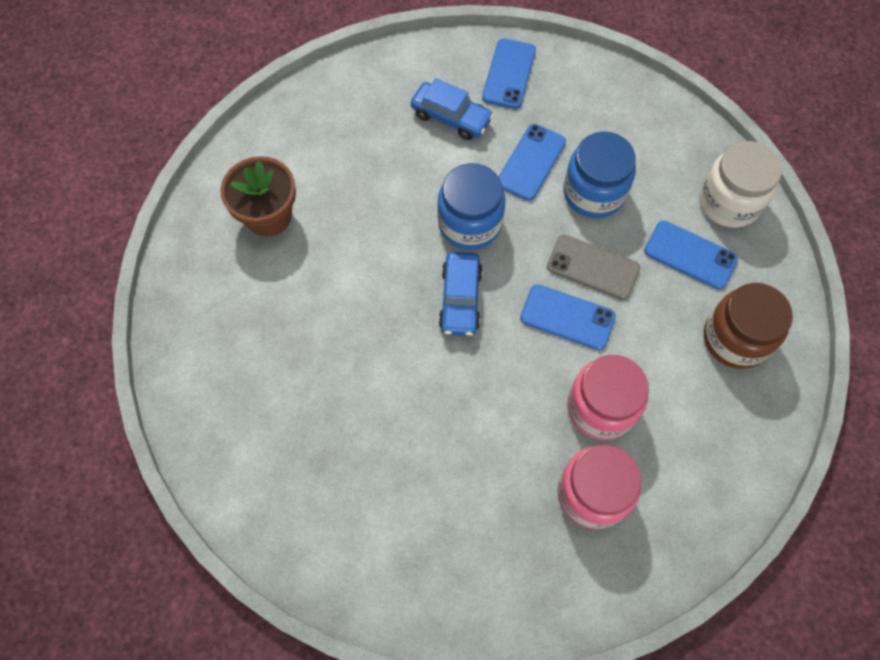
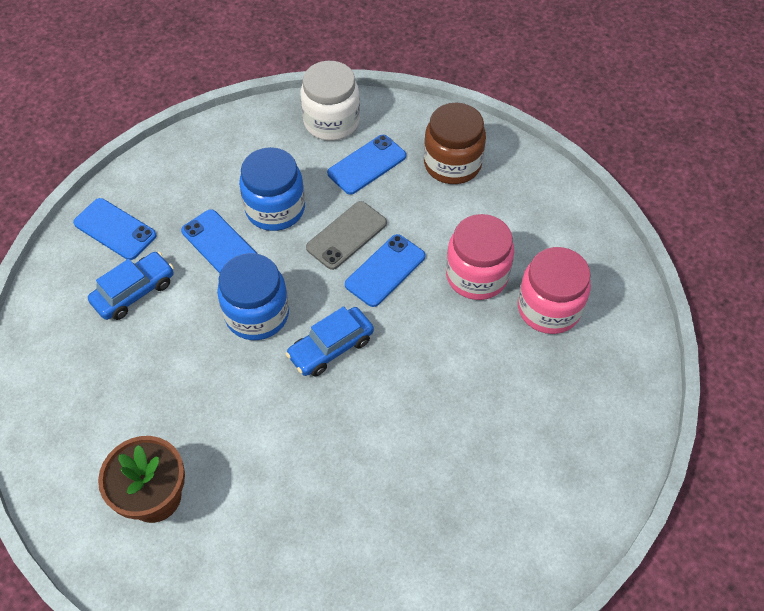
camera: 70 degrees left, 10 degrees down
(460, 299) = (331, 347): blue car -> blue car turned 120 degrees clockwise

